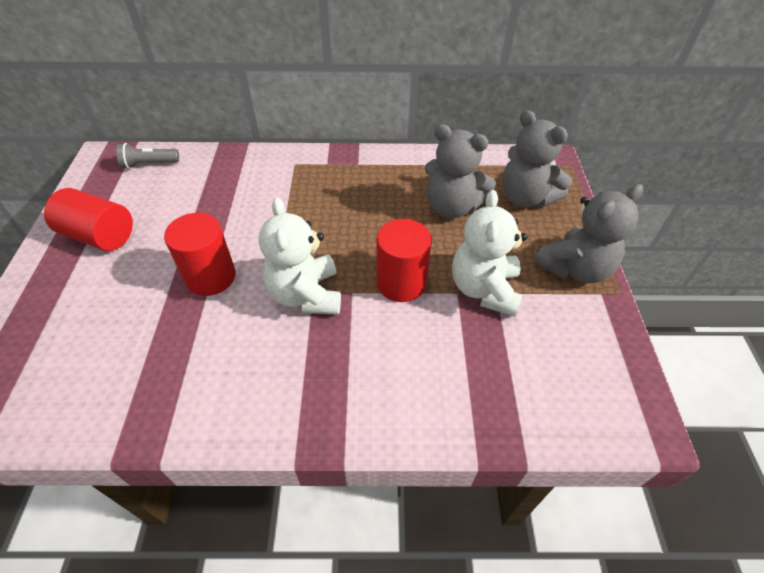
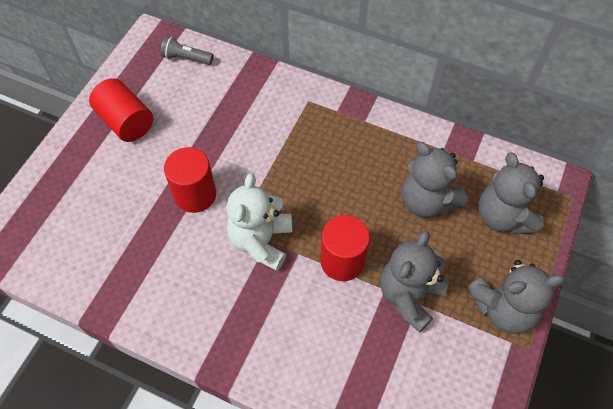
camera: 25 degrees right, 10 degrees up
(484, 289) = (409, 296): white teddy bear -> grey teddy bear

